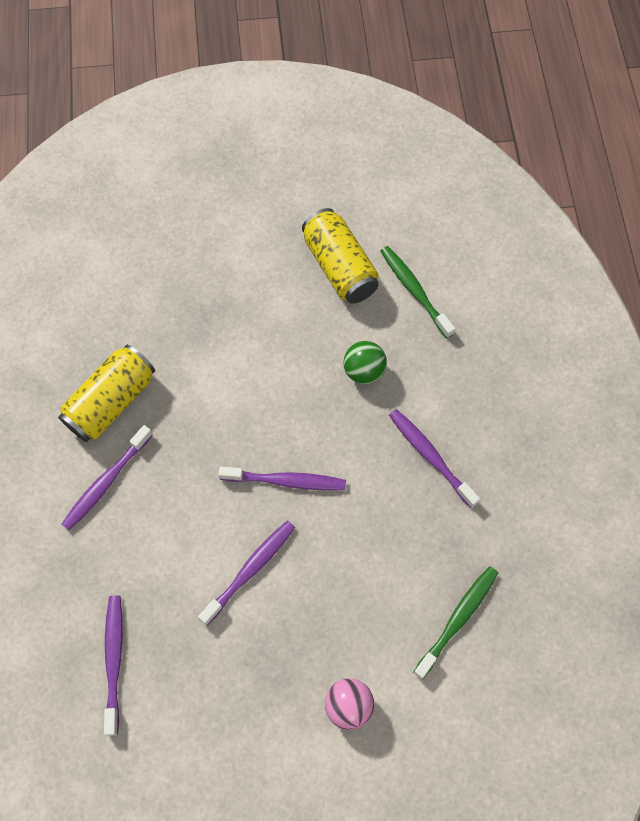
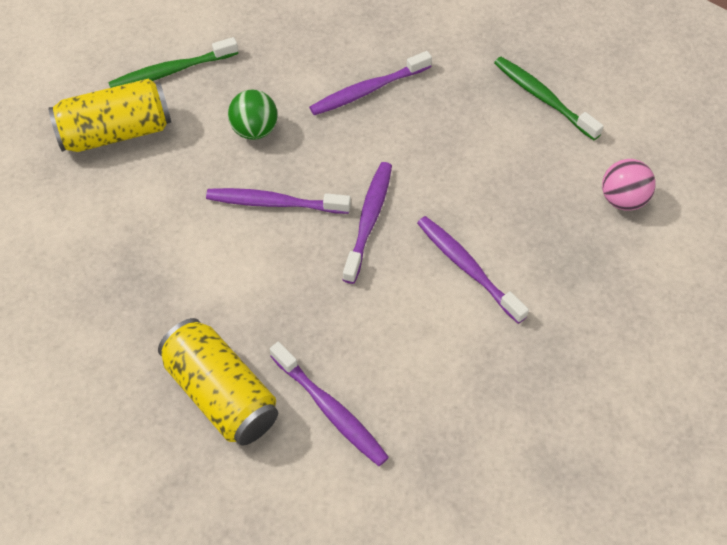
camera: 80 degrees left, 10 degrees down
(114, 660) = (558, 421): purple toothbrush -> purple toothbrush (274, 203)

